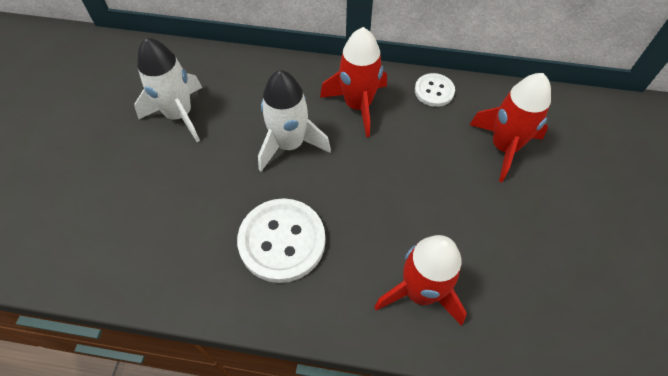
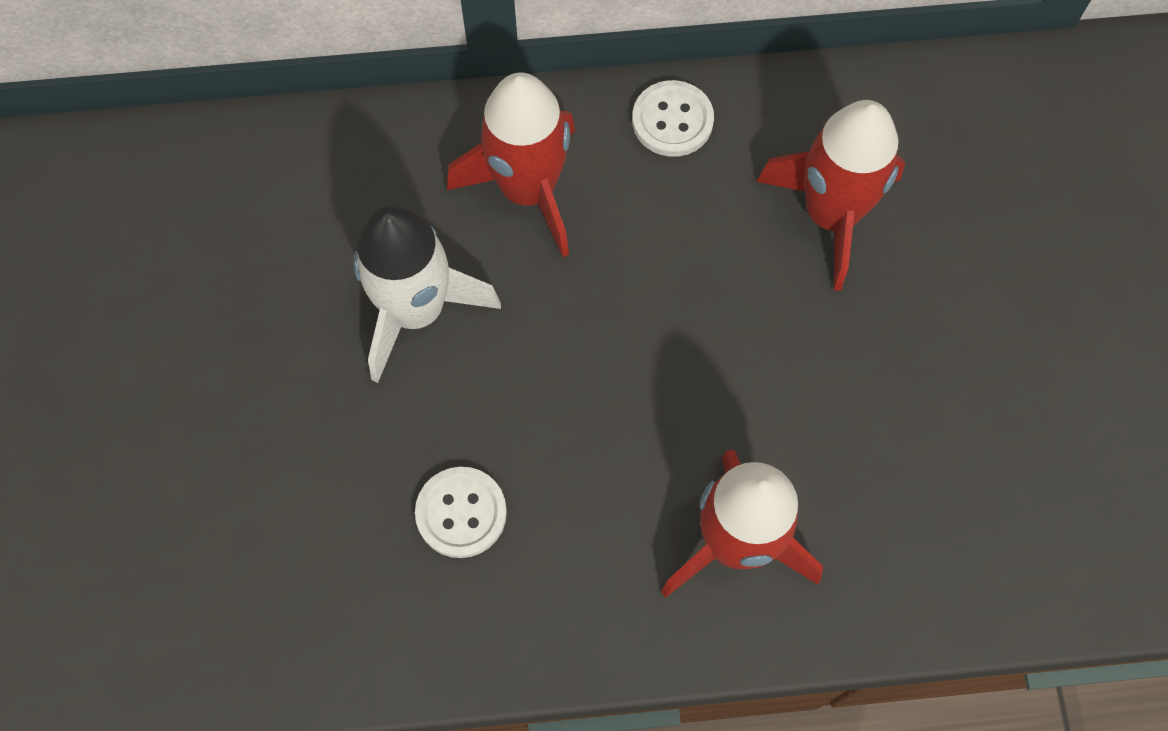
camera: 15 degrees left, 10 degrees up
(179, 115) = (169, 299): white rocket -> none
(282, 241) = (461, 513): white button -> white button, size x0.55

